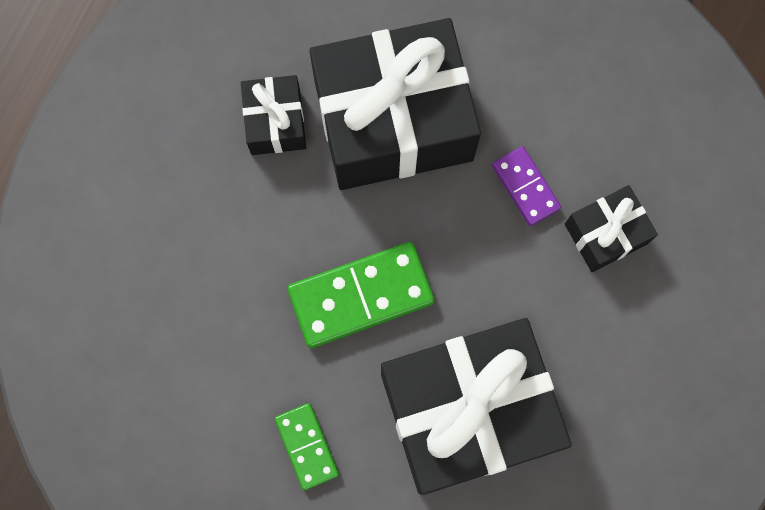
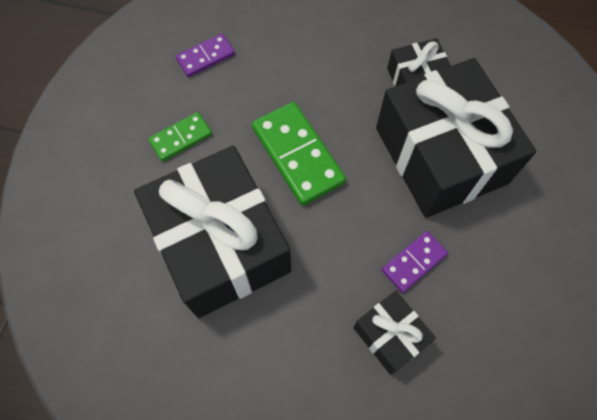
camera: 80 degrees right, 10 degrees down
(180, 397) = (206, 57): none -> purple domino

